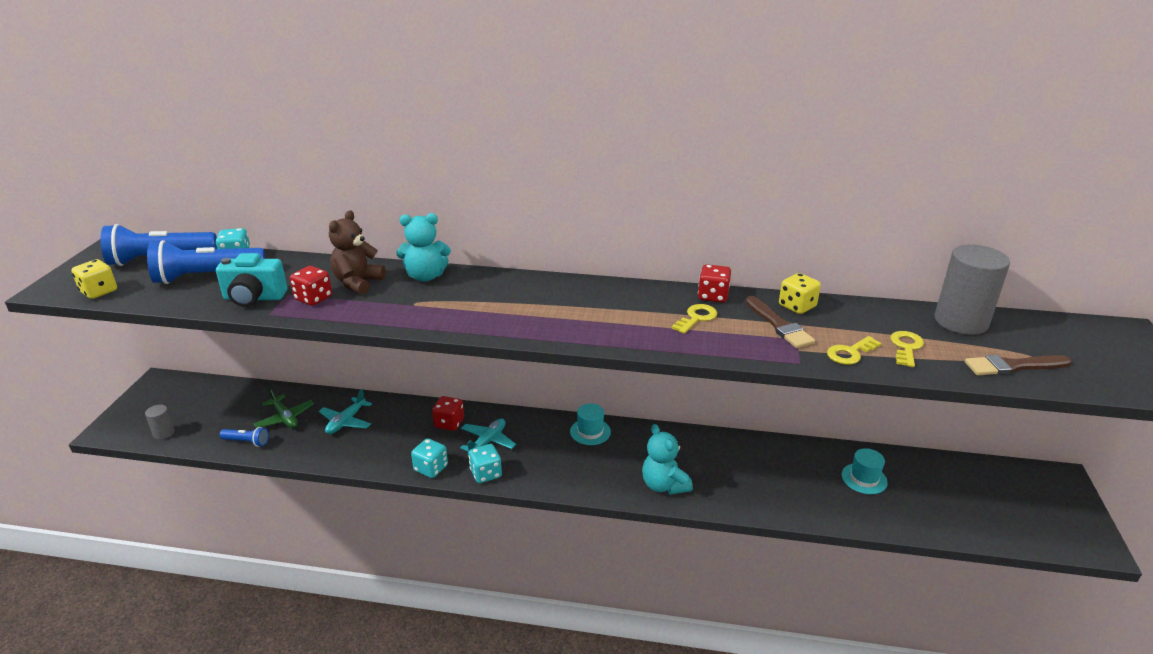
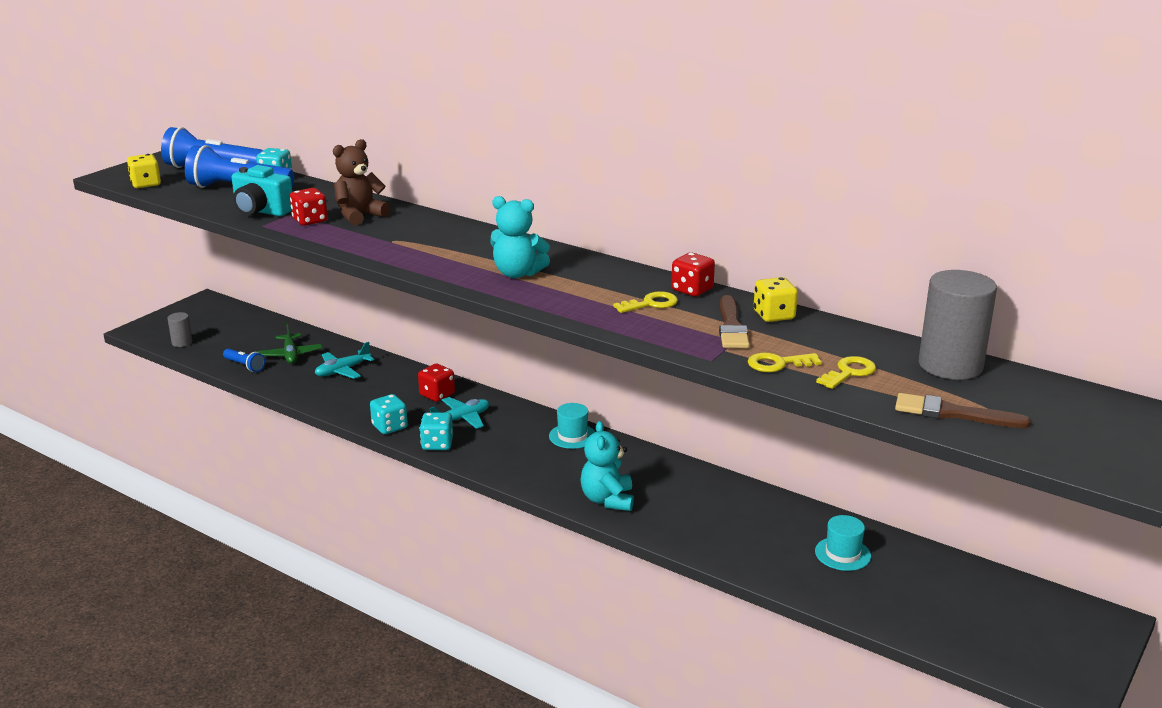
camera: 25 degrees right, 5 degrees down
(425, 276) = (425, 221): turquoise teddy bear -> turquoise teddy bear (517, 273)

